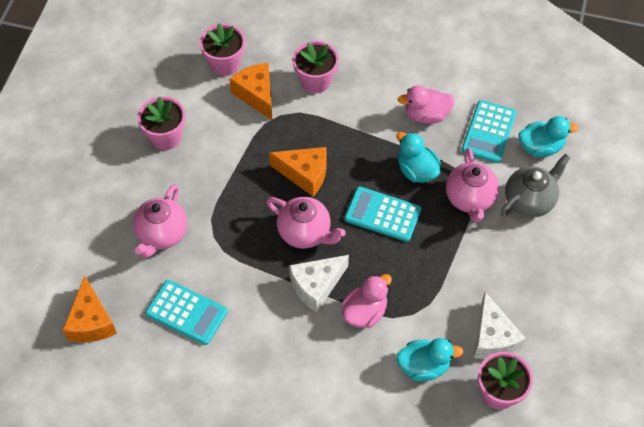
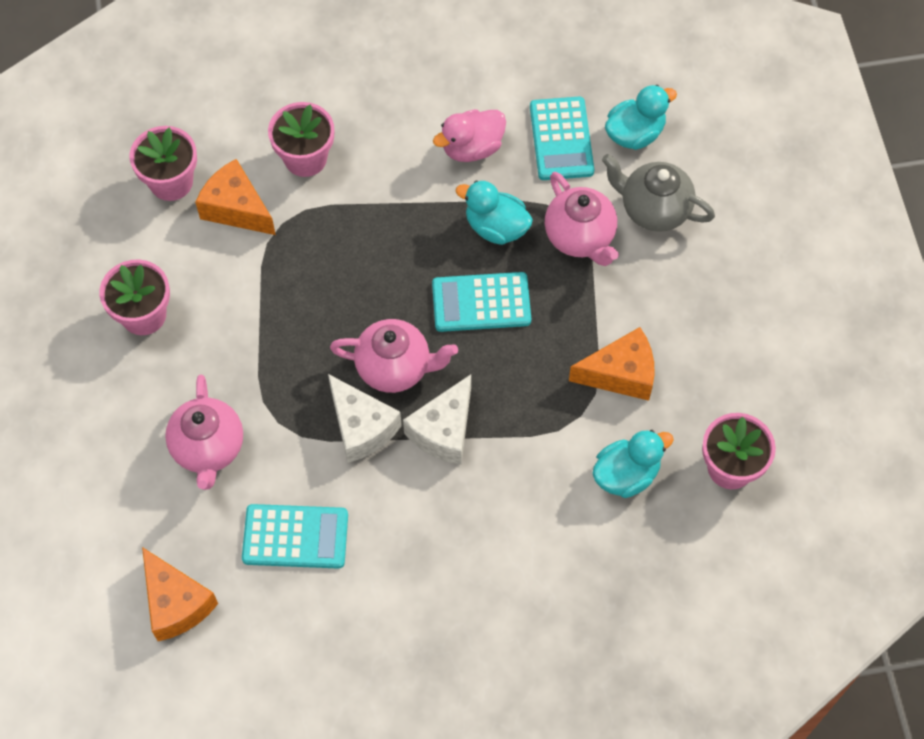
camera: 25 degrees left, 5 degrees up
(304, 174) = (355, 290): orange cheese -> orange cheese (620, 374)
(364, 312) = (521, 438): pink duck -> none
(492, 337) = (691, 403): white cheese -> white cheese (361, 427)
(529, 201) = (654, 209): grey teapot -> grey teapot turned 90 degrees counterclockwise

